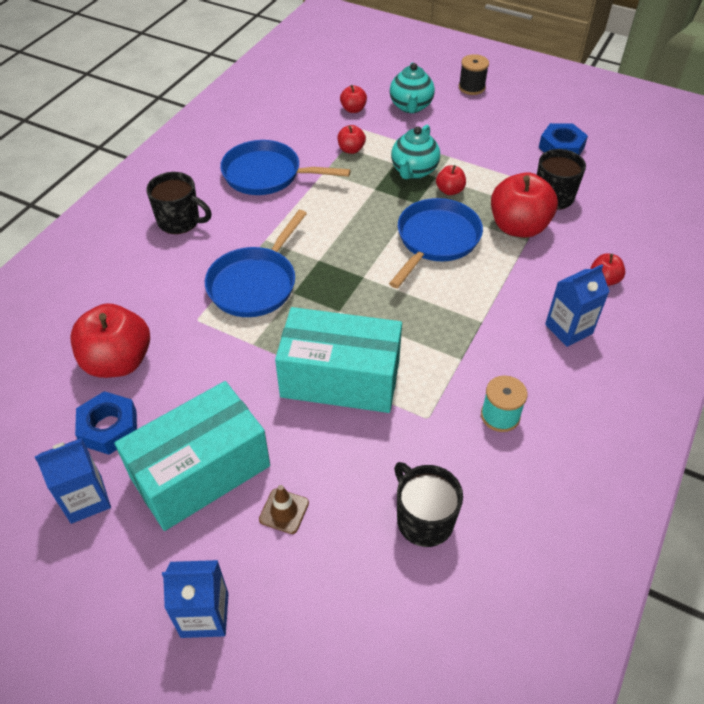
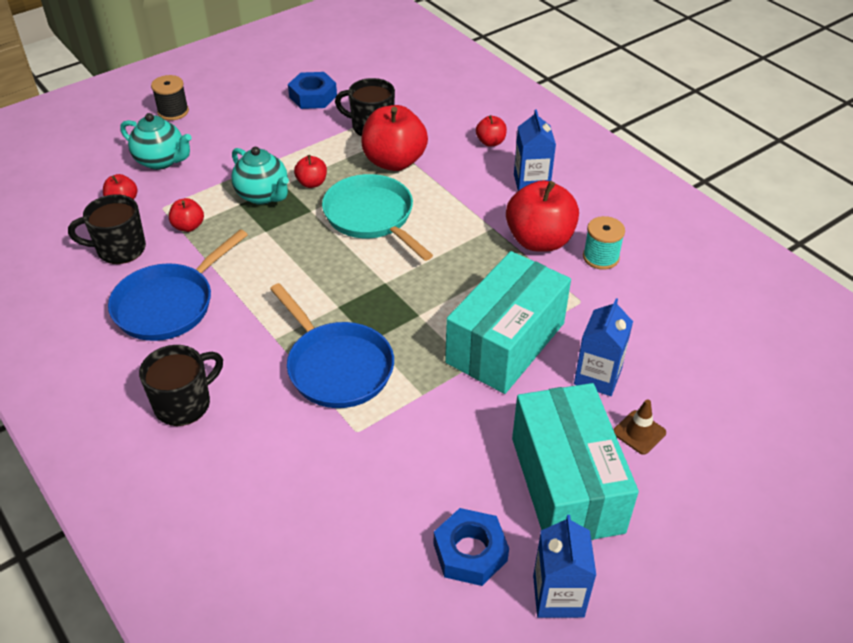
camera: 65 degrees left, 5 degrees down
(118, 362) = (377, 521): red apple -> red apple (539, 240)
(205, 615) = (728, 524): blue carton -> blue carton (597, 377)
(423, 519) = (684, 342): black mug -> black mug (119, 249)
(435, 240) = (372, 217): blue pan -> turquoise pan

